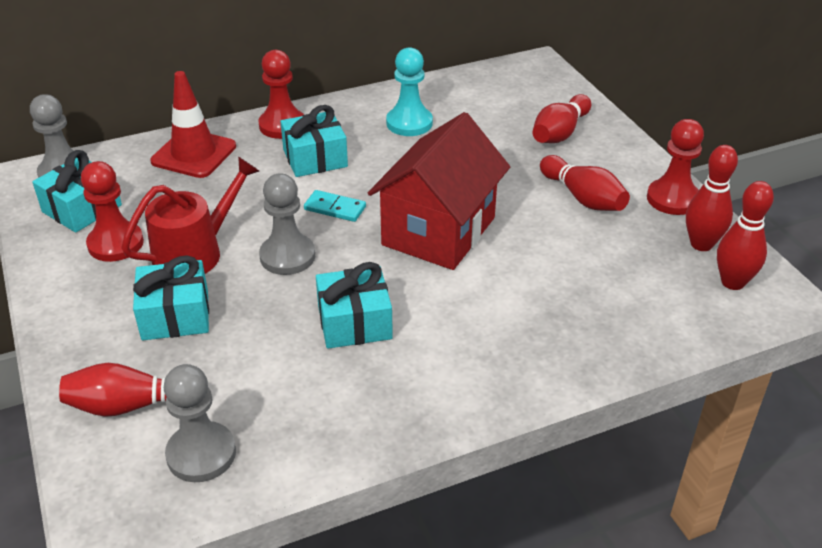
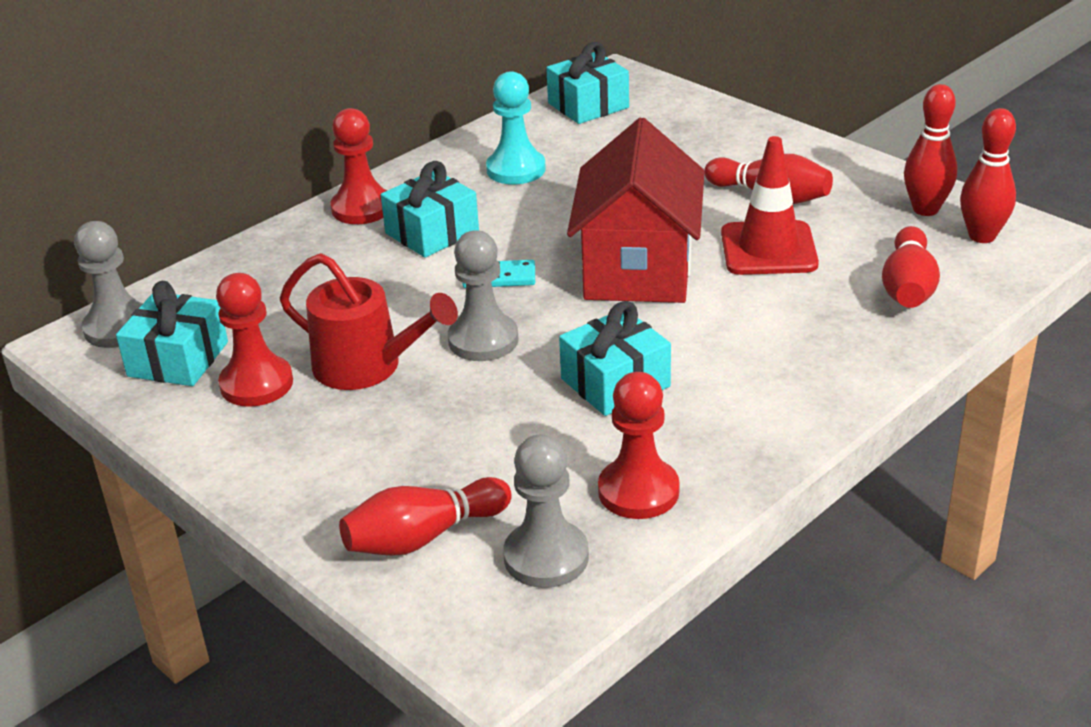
camera: 20 degrees left, 5 degrees down
(175, 315) = (398, 435): turquoise gift -> turquoise gift (588, 105)
(194, 154) = (274, 265): red traffic cone -> red traffic cone (768, 249)
(195, 253) = (367, 366): red watering can -> red watering can turned 90 degrees clockwise
(560, 133) = (696, 139): red bowling pin -> red bowling pin (908, 287)
(672, 199) = (865, 174): red pawn -> red pawn (638, 491)

